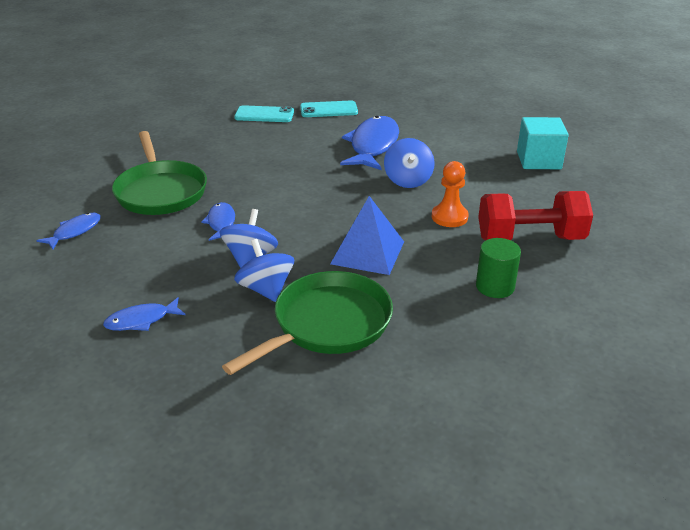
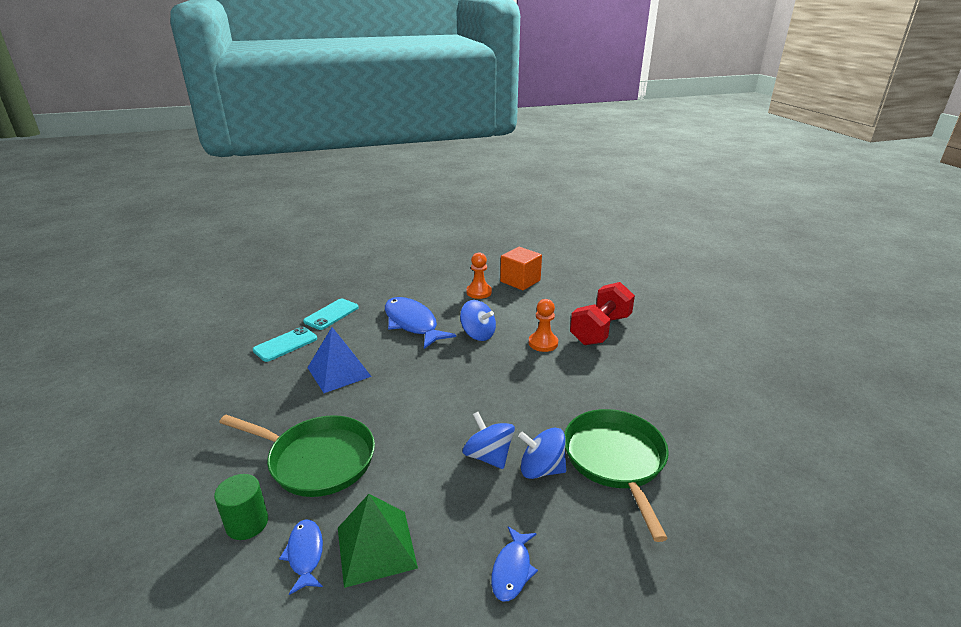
camera: 50 degrees left, 5 degrees down
(106, 254) = (376, 547): none -> green pyramid
(221, 223) = (418, 448): blue fish -> none
(367, 252) = (546, 397): blue pyramid -> blue pyramid (339, 372)
(477, 150) = (479, 292): none -> orange pawn
(495, 286) = (637, 368): green cylinder -> green cylinder (247, 523)
(538, 160) = (520, 281): turquoise cube -> orange cube

